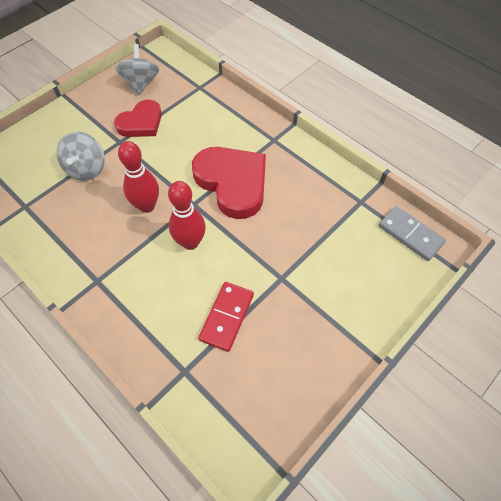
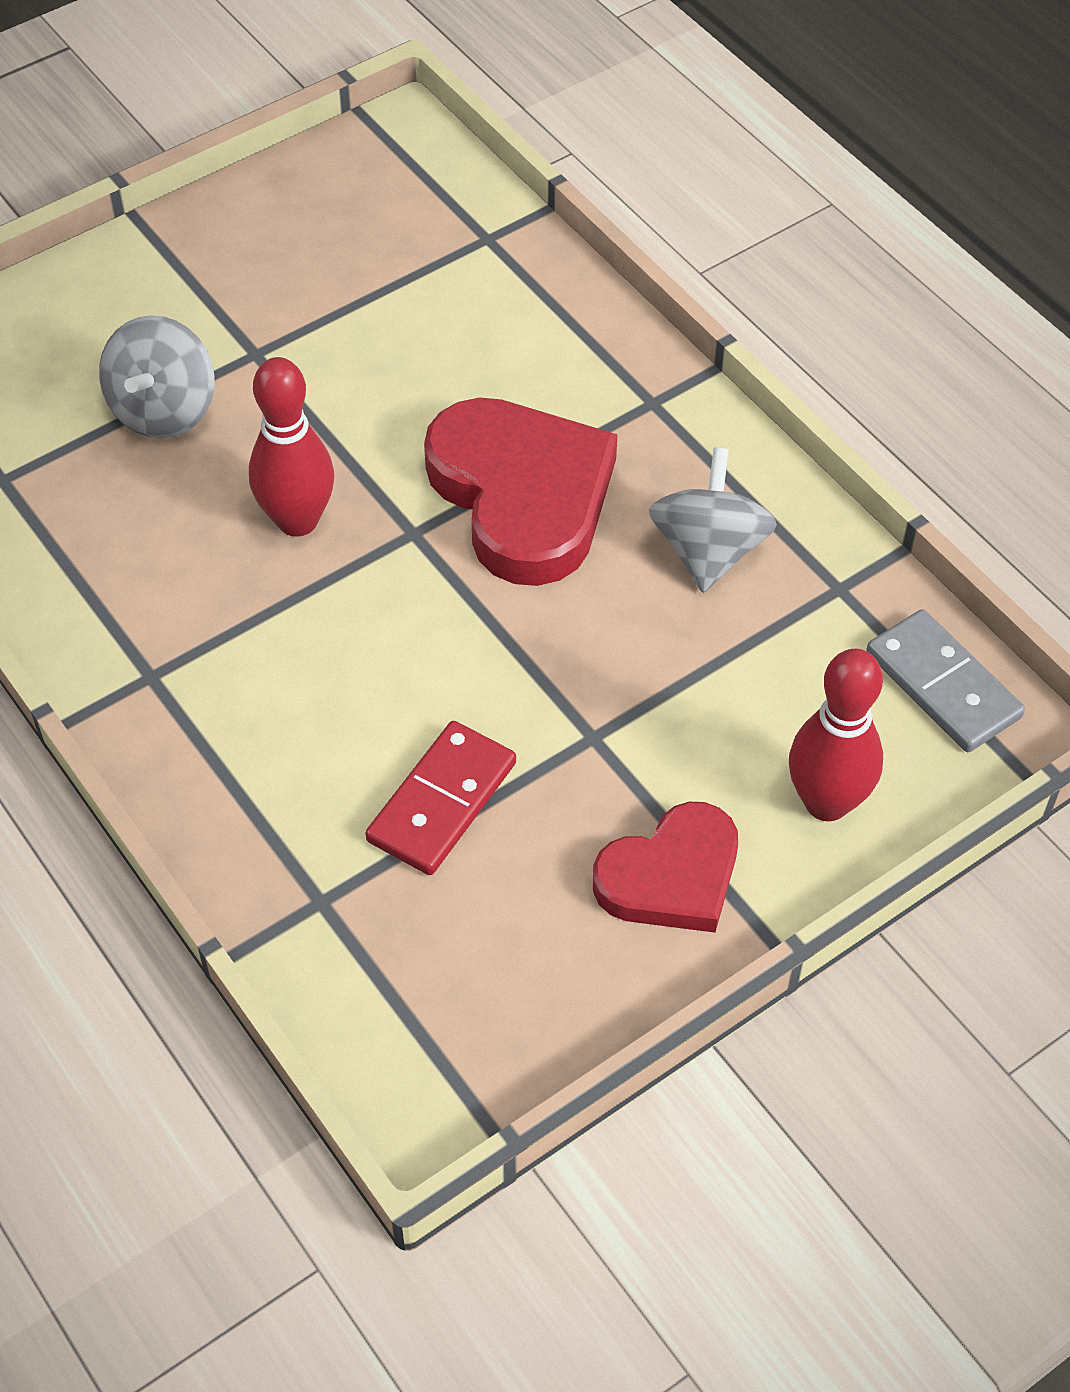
camera: 10 degrees right, 5 degrees down
(141, 83) = (335, 208): grey spinning top -> grey spinning top (708, 551)
(141, 123) = (318, 312): red heart -> red heart (671, 876)
(190, 242) = (388, 622): red bowling pin -> red bowling pin (826, 802)

